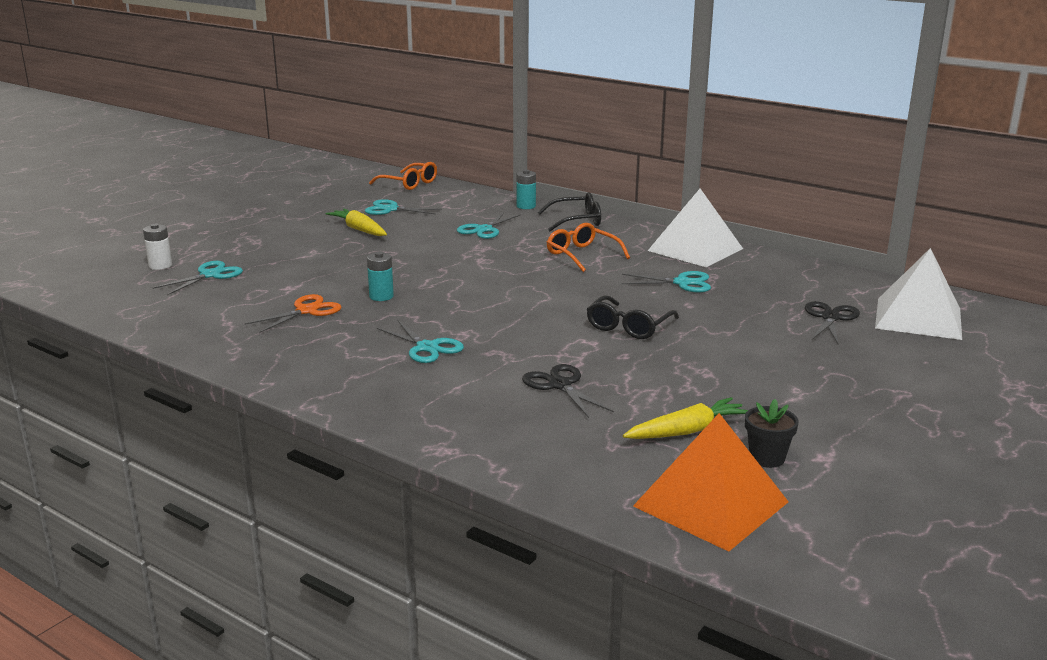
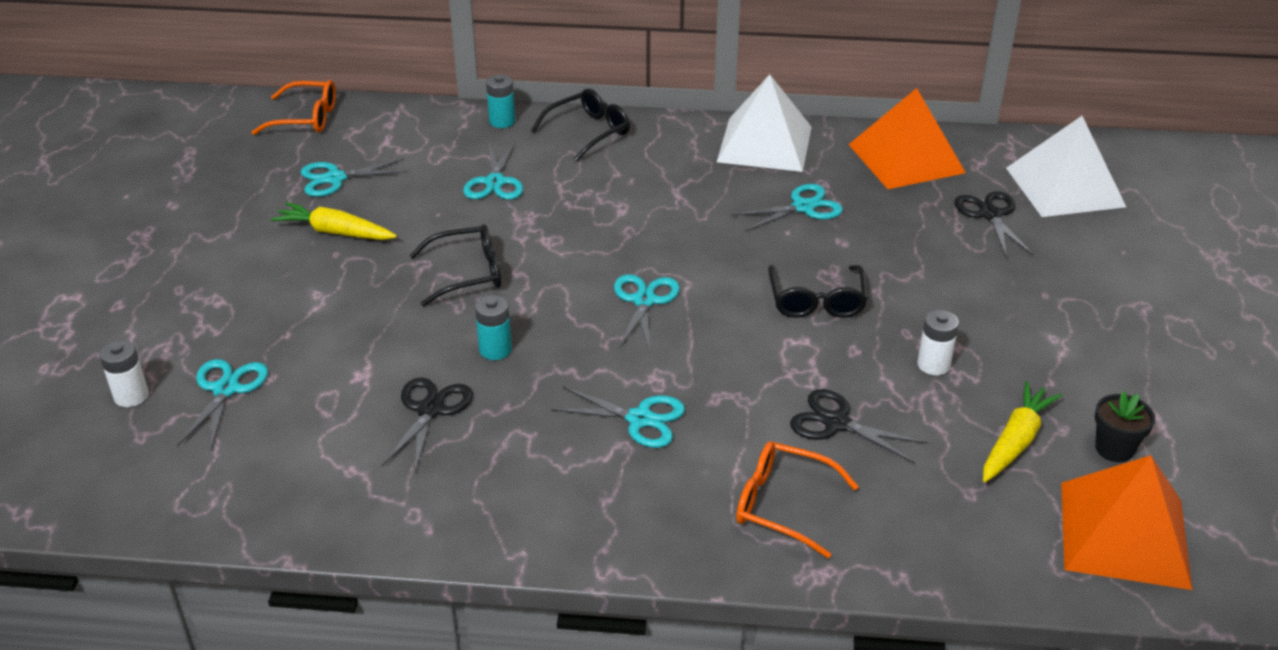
camera: 30 degrees left, 15 degrees up
(306, 311) = (430, 410): orange scissors -> black scissors
(412, 262) = (468, 273): none -> black glasses
(506, 299) = (644, 301): none -> turquoise scissors
(582, 255) = (653, 193): orange glasses -> orange glasses (782, 505)
(675, 377) = (933, 365): none -> white battery
(798, 277) = (906, 158): none -> orange pyramid

